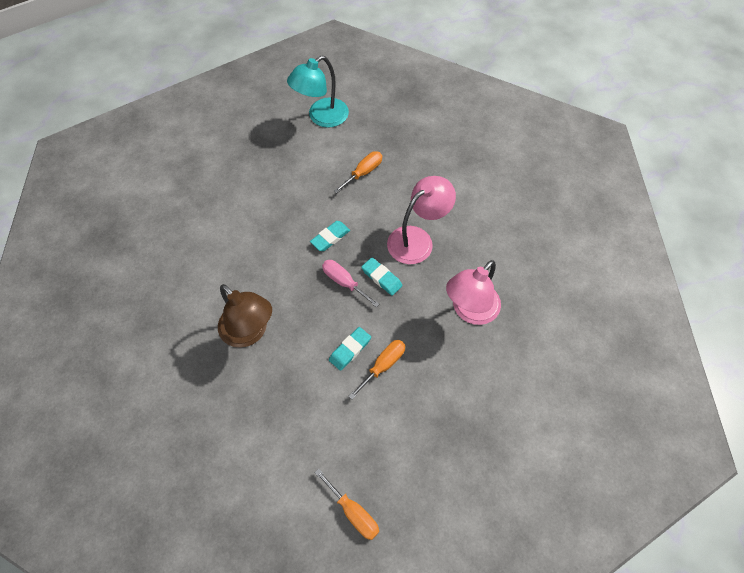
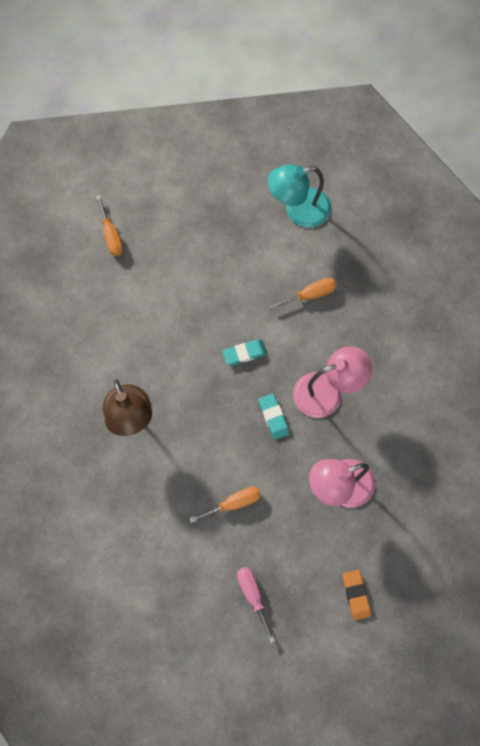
camera: 25 degrees right, 10 degrees up
(344, 282) = (236, 406): pink screwdriver -> pink screwdriver (252, 595)
(350, 350) = (211, 475): turquoise eraser -> none
(353, 512) = (149, 617): orange screwdriver -> orange screwdriver (111, 235)
(535, 396) = (356, 595): none -> orange eraser

